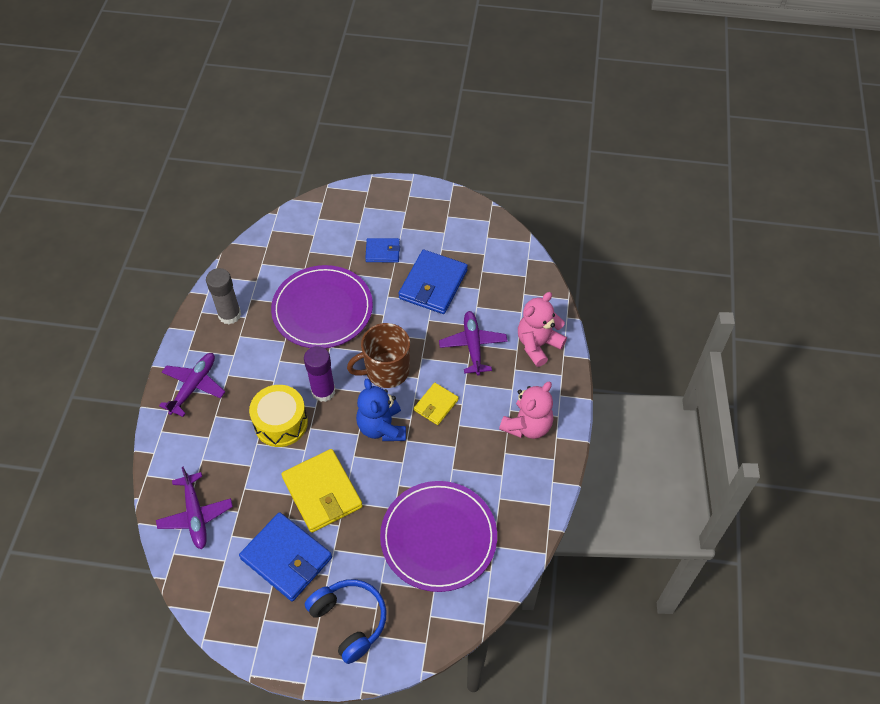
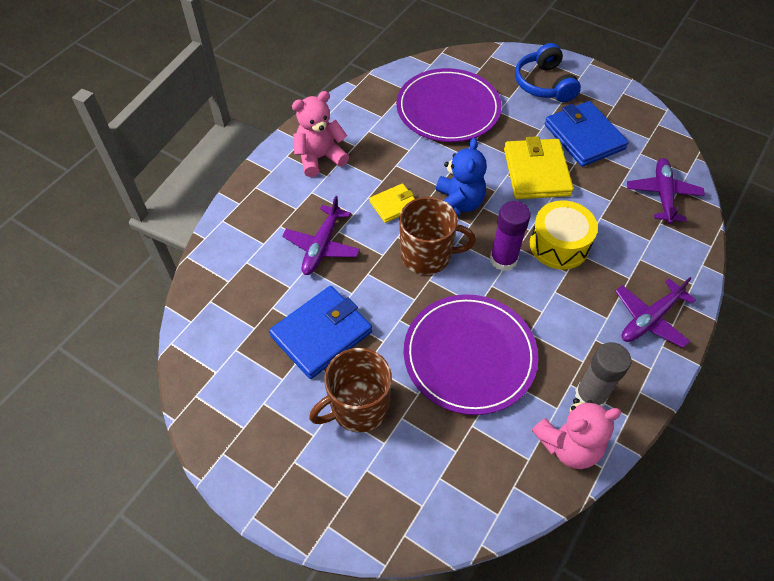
camera: 155 degrees left, 0 degrees up
(382, 252) = (358, 407): blue wallet -> brown mug
(538, 345) = (256, 222): pink teddy bear -> pink teddy bear (568, 445)

